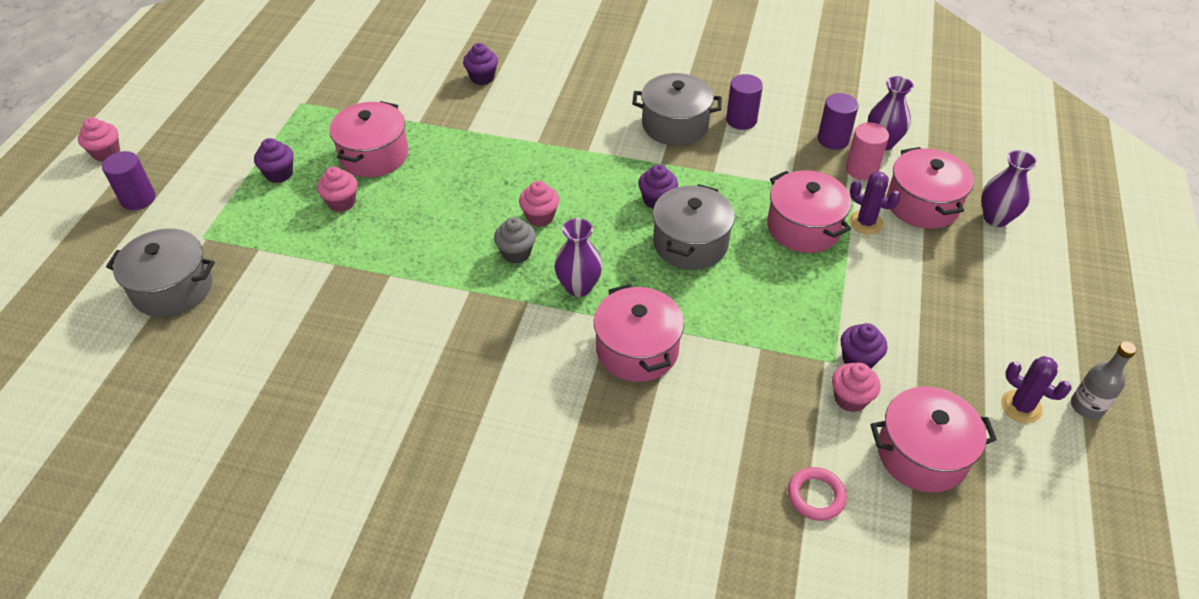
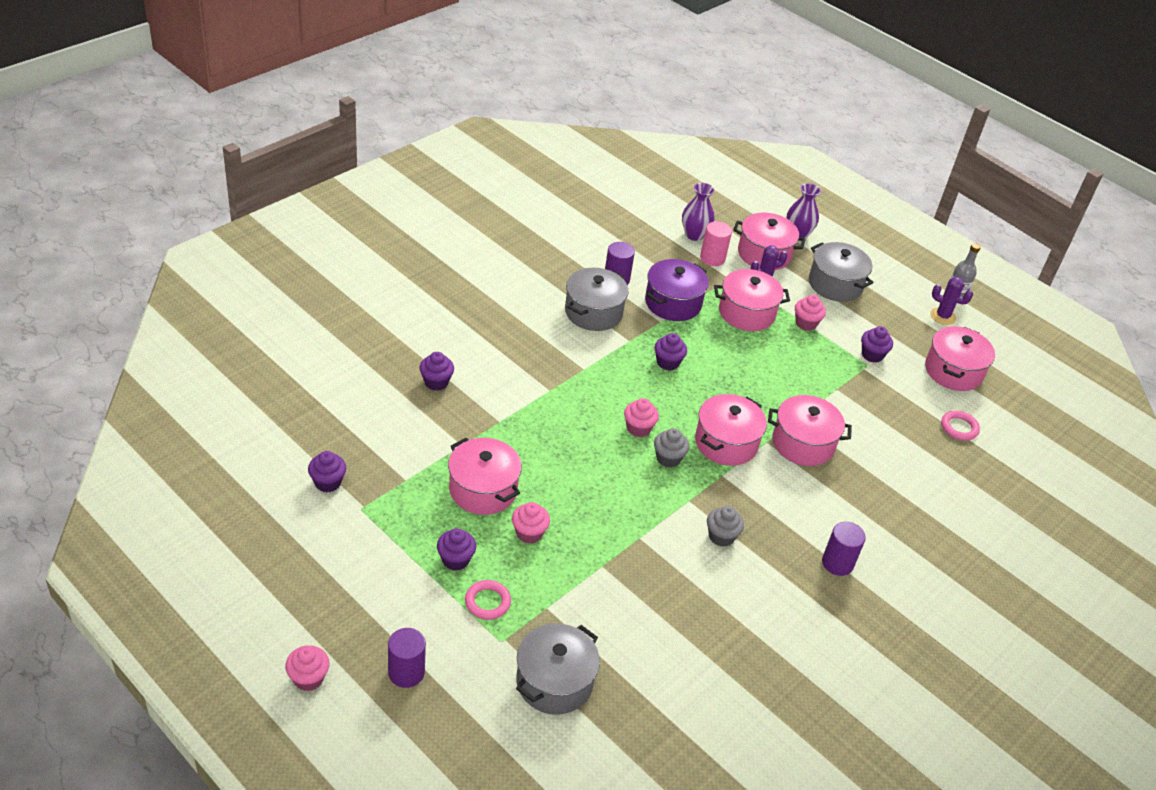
camera: 65 degrees left, 5 degrees down
(242, 211) = (487, 602): none -> pink ring
(316, 75) = (328, 482): none -> purple cupcake
(437, 334) = (721, 536): none -> grey cupcake
(578, 287) = (726, 443): purple vase -> pink pot
(690, 243) = (723, 369): grey pot -> grey pot (835, 284)
(753, 169) = (673, 303): none -> purple pot
(833, 139) = (673, 252): purple cylinder -> purple cylinder (837, 563)
(850, 399) = (899, 375): pink cupcake -> pink cupcake (806, 323)
(1021, 407) = (942, 316): purple cactus -> purple cactus turned 45 degrees clockwise

